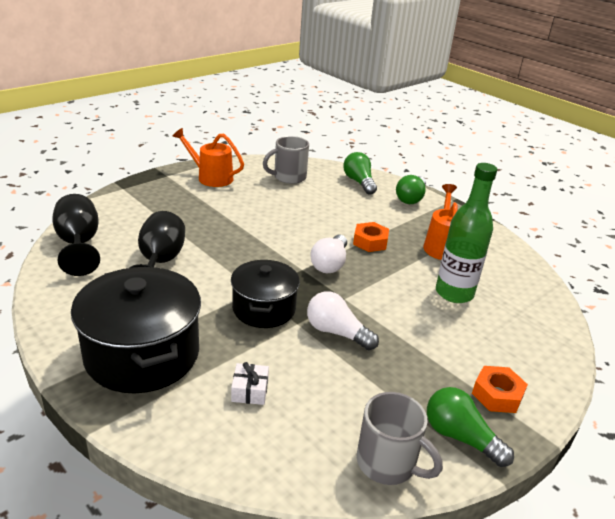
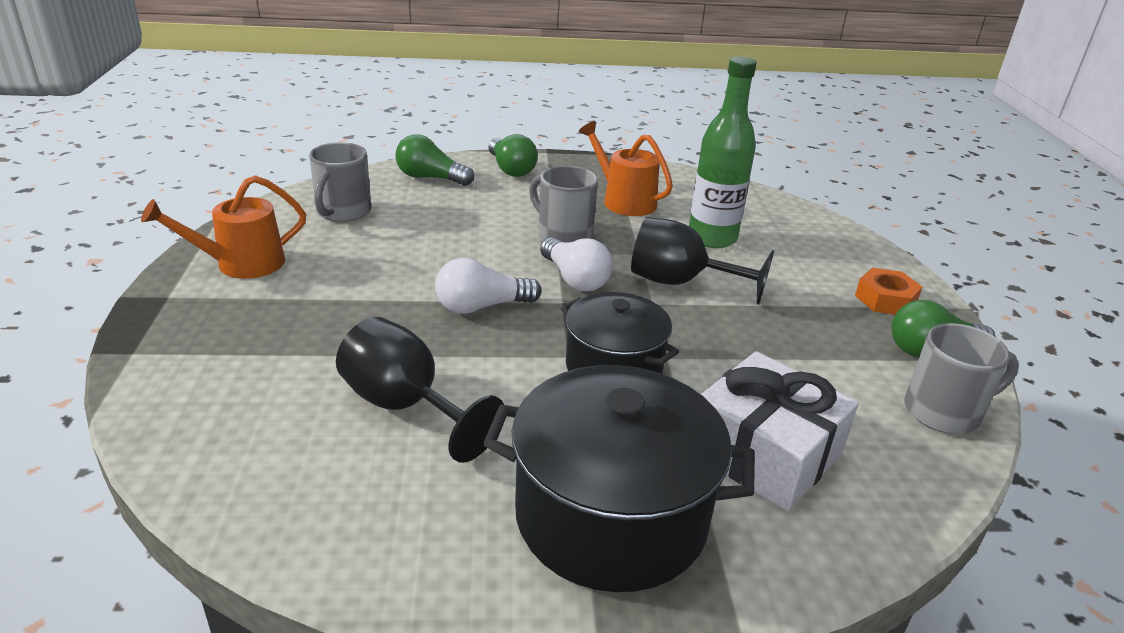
camera: 50 degrees left, 0 degrees up
(79, 244) = (238, 469): black goblet -> black goblet (680, 282)
(250, 391) = (764, 452): white gift -> white gift, size x2.31
(337, 332) = (710, 339): white light bulb -> white light bulb (481, 307)
(370, 242) = (563, 234): orange nut -> grey mug

